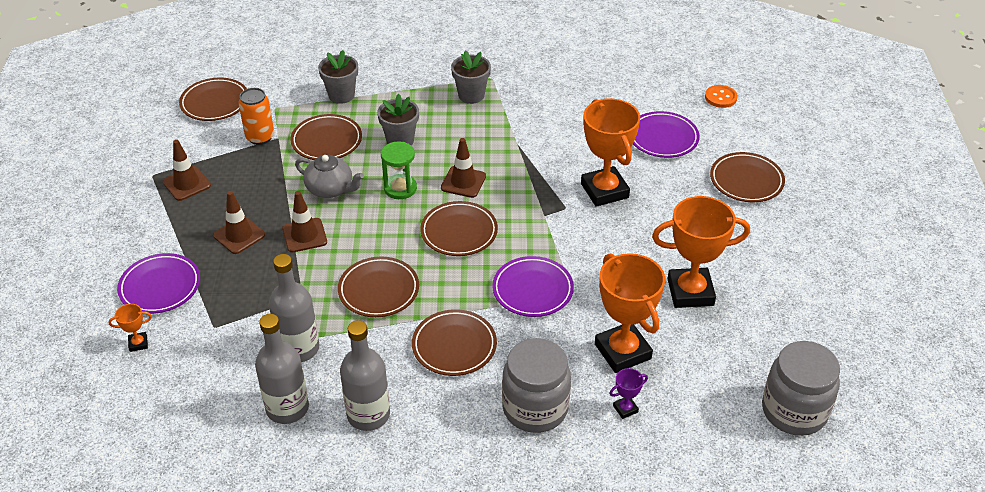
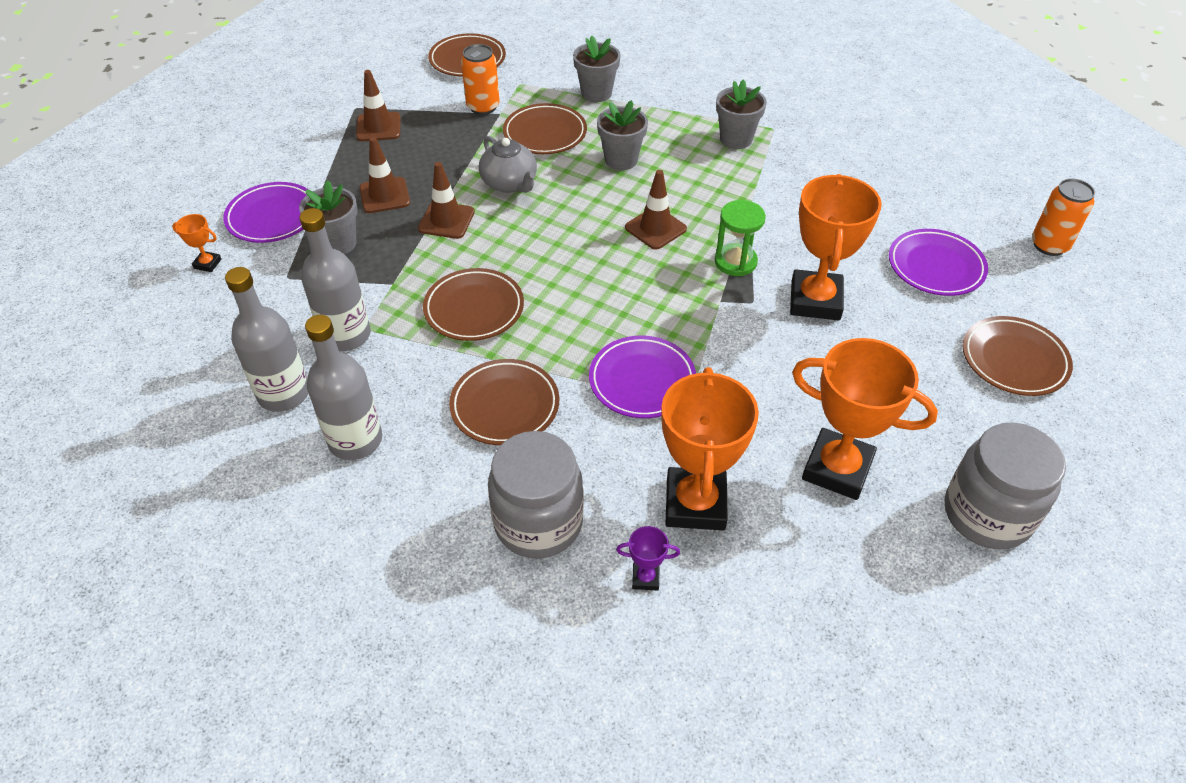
camera: 30 degrees right, 5 degrees up
(233, 285) = (338, 243): none -> grey flower pot
(400, 188) = (582, 209): green hourglass -> green hourglass (735, 262)
(459, 232) = (608, 281): brown plate -> none
(720, 97) = (1049, 245): orange button -> orange can
(794, 411) = (871, 696): grey jar -> grey jar (987, 514)

